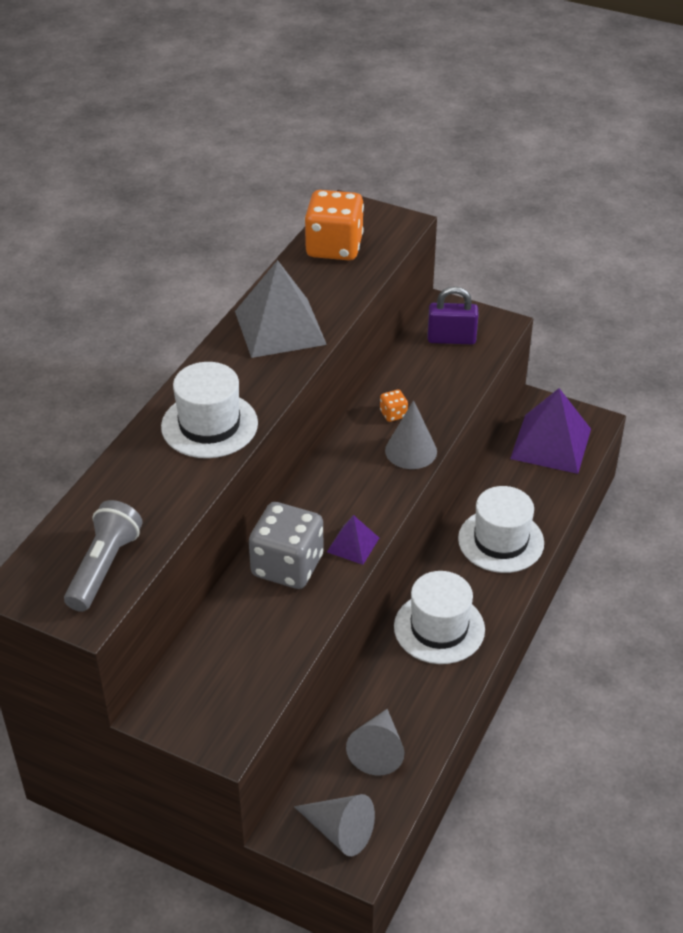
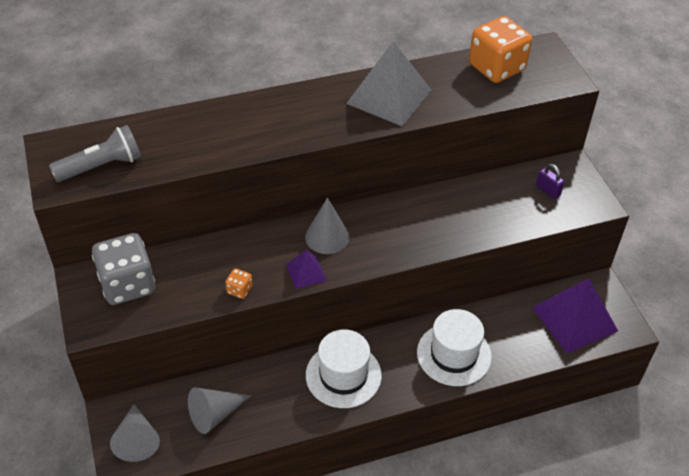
camera: 45 degrees right, 5 degrees up
(209, 425) = (265, 127): white hat -> none
(287, 566) = (254, 255): grey dice -> grey dice (128, 285)
(393, 414) = (441, 211): orange dice -> orange dice (239, 290)
(411, 451) = (420, 242): grey cone -> grey cone (327, 237)
(451, 339) = (548, 190): purple padlock -> purple padlock, size x0.62

